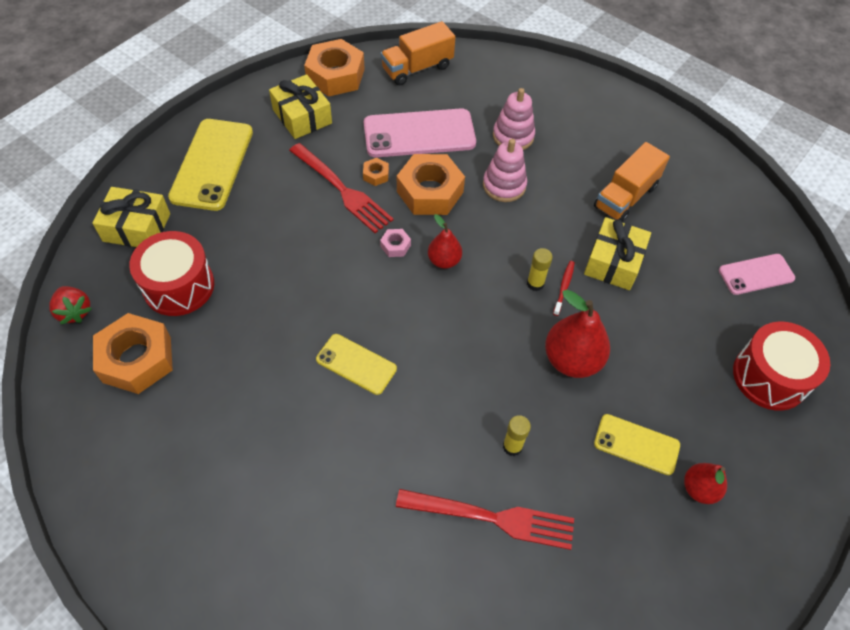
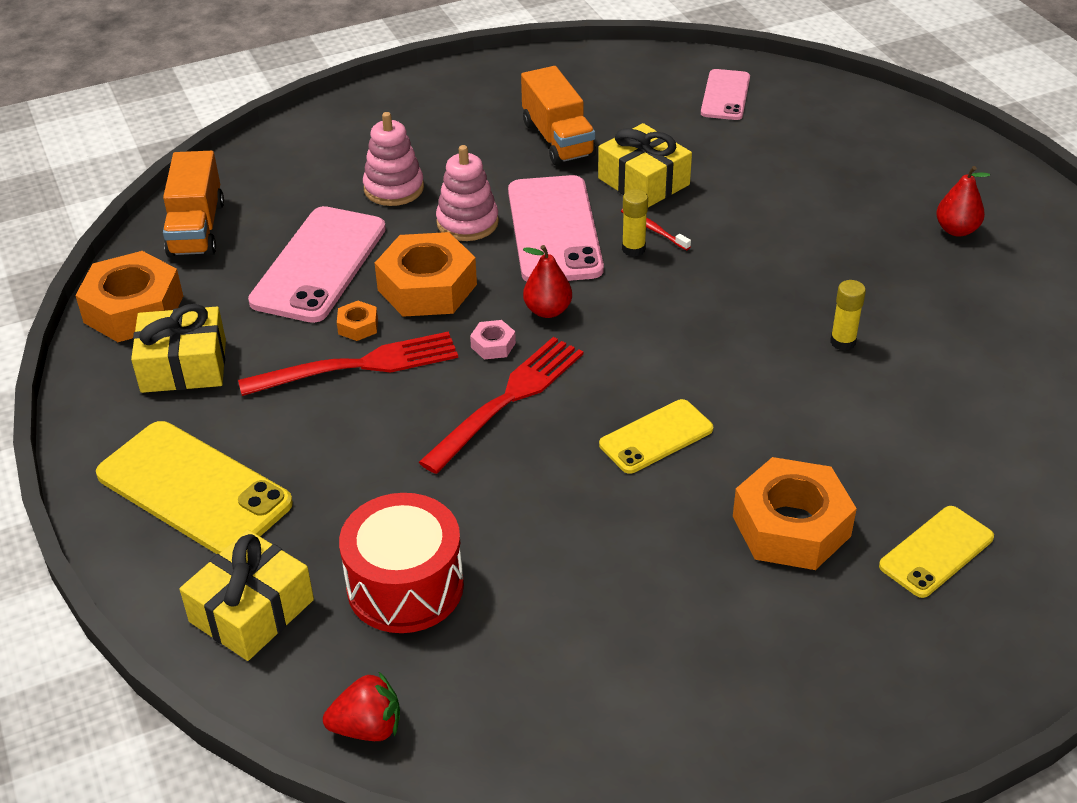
camera: 60 degrees left, 15 degrees down
(137, 359) = (509, 666): orange nut -> orange nut (791, 526)
(492, 518) = (924, 388): red fork -> red fork (507, 400)
(526, 232) = (554, 230): none -> pink phone
(572, 360) = (755, 258): red pear -> none
(636, 444) = (885, 251): yellow phone -> yellow phone (936, 551)
(770, 376) = (853, 136): red drum -> none

